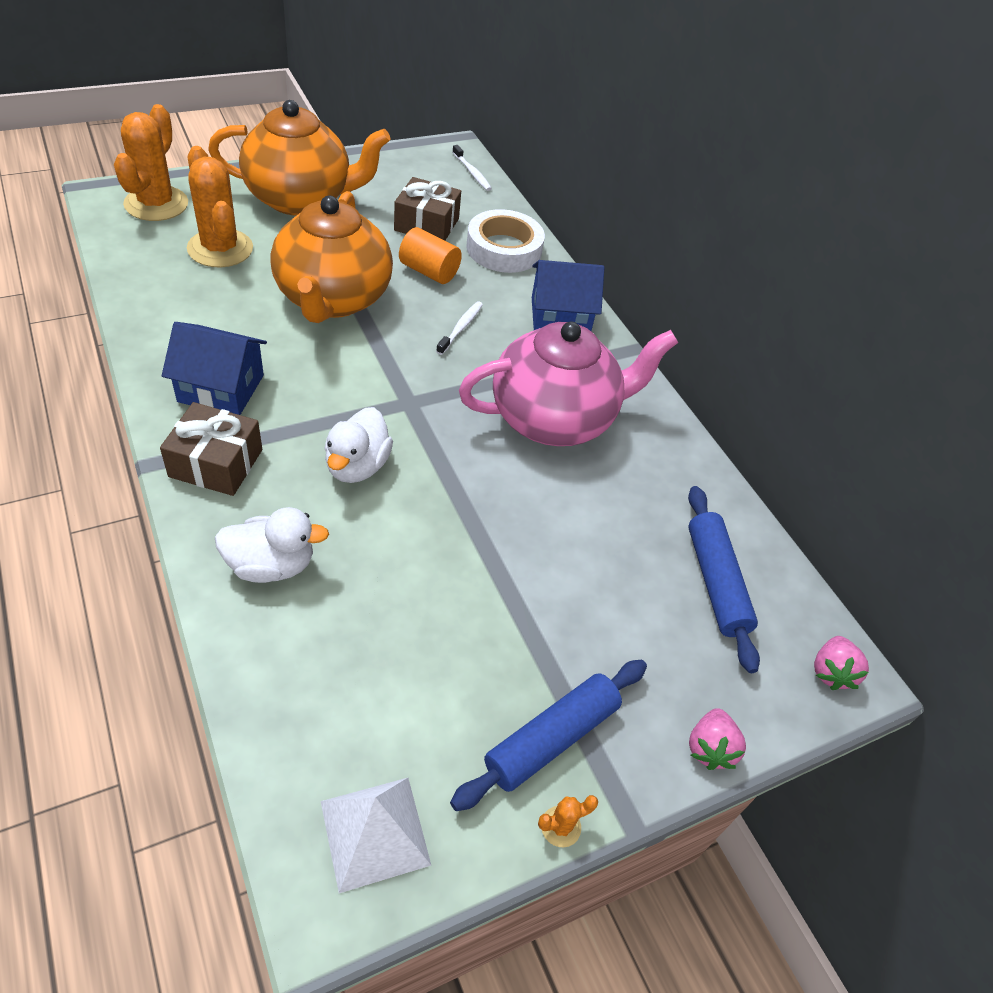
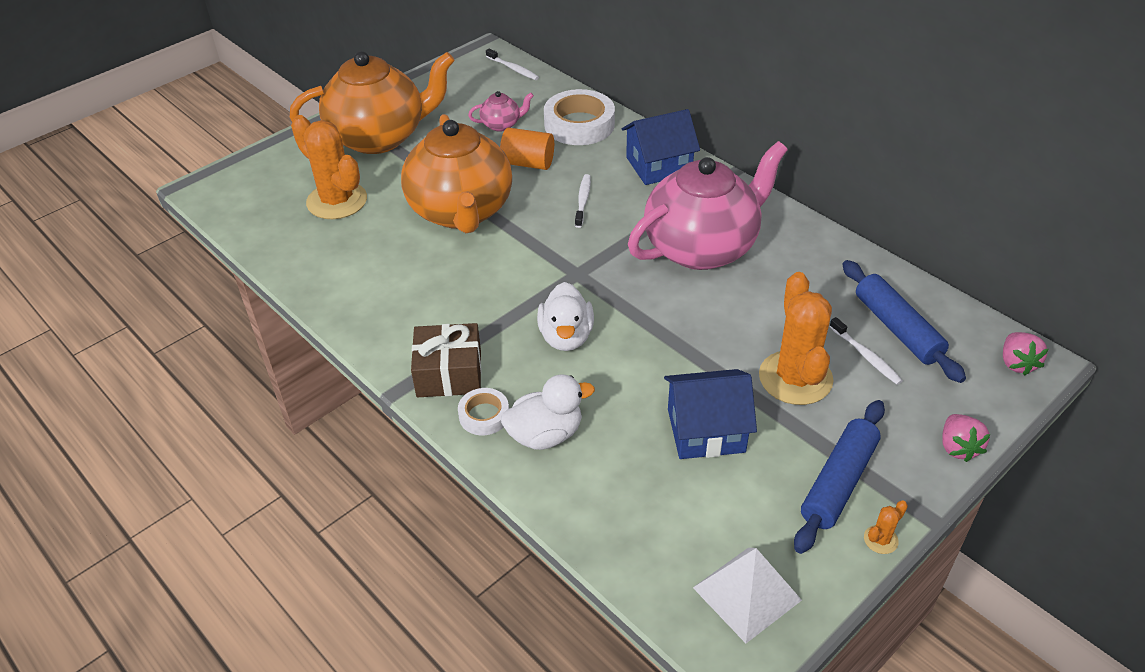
camera: 10 degrees left, 5 degrees down
(156, 204) = (255, 181): orange cactus -> orange cactus (795, 378)
(221, 388) = (414, 314): blue house -> blue house (705, 430)
(222, 521) = (484, 415): none -> white tape
(426, 224) = (501, 125): brown gift -> pink teapot
(663, 601) = (866, 356): none -> white toothbrush

